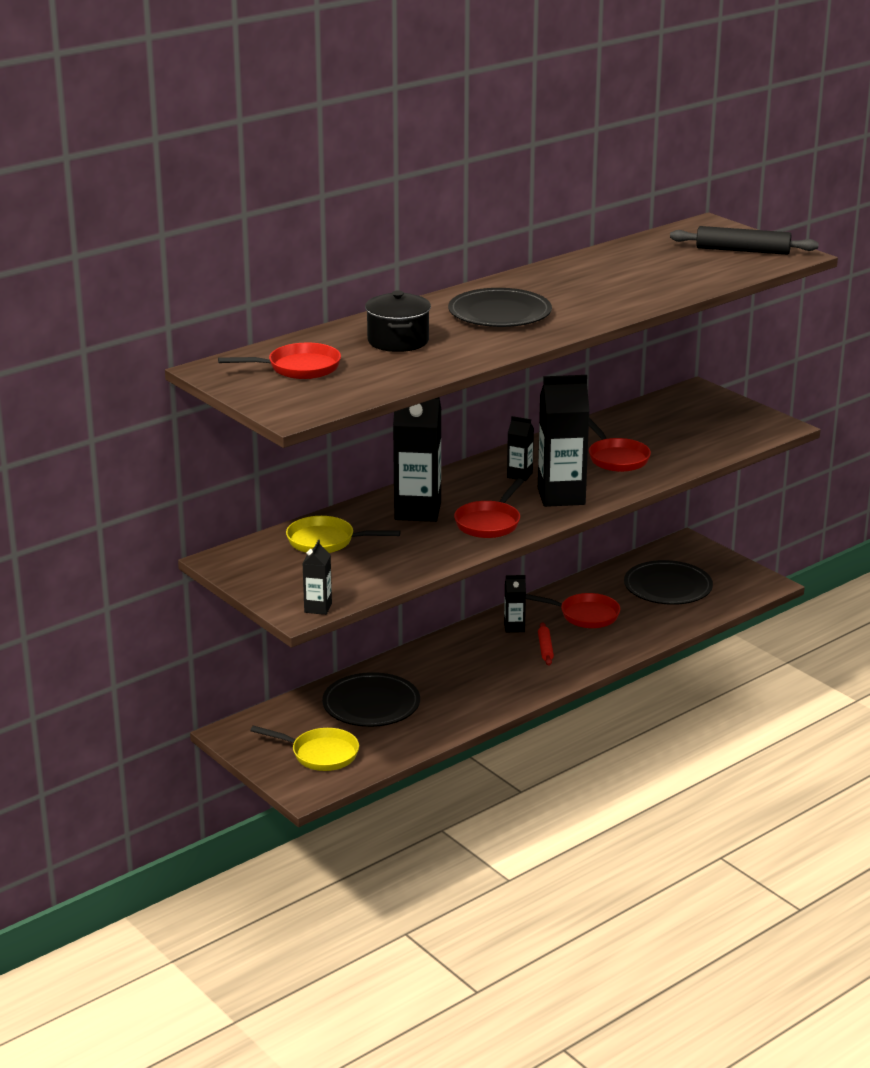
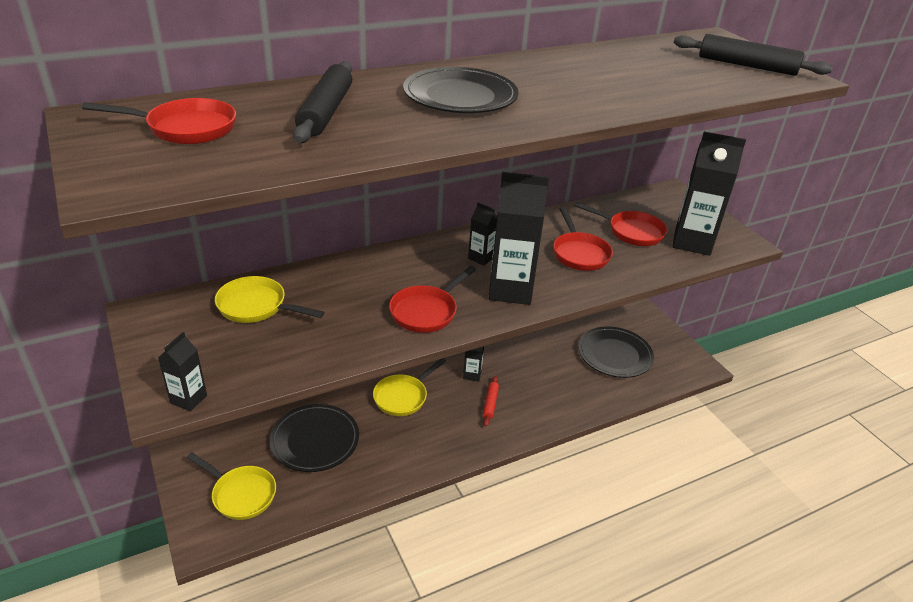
camera: 10 degrees right, 10 degrees up
(398, 341) = (326, 112): black pot -> black rolling pin
(417, 511) = (365, 284): black carton -> black carton (692, 242)
(447, 657) = (403, 397): none -> yellow pan
(585, 615) = (536, 372): red pan -> red pan (631, 232)

